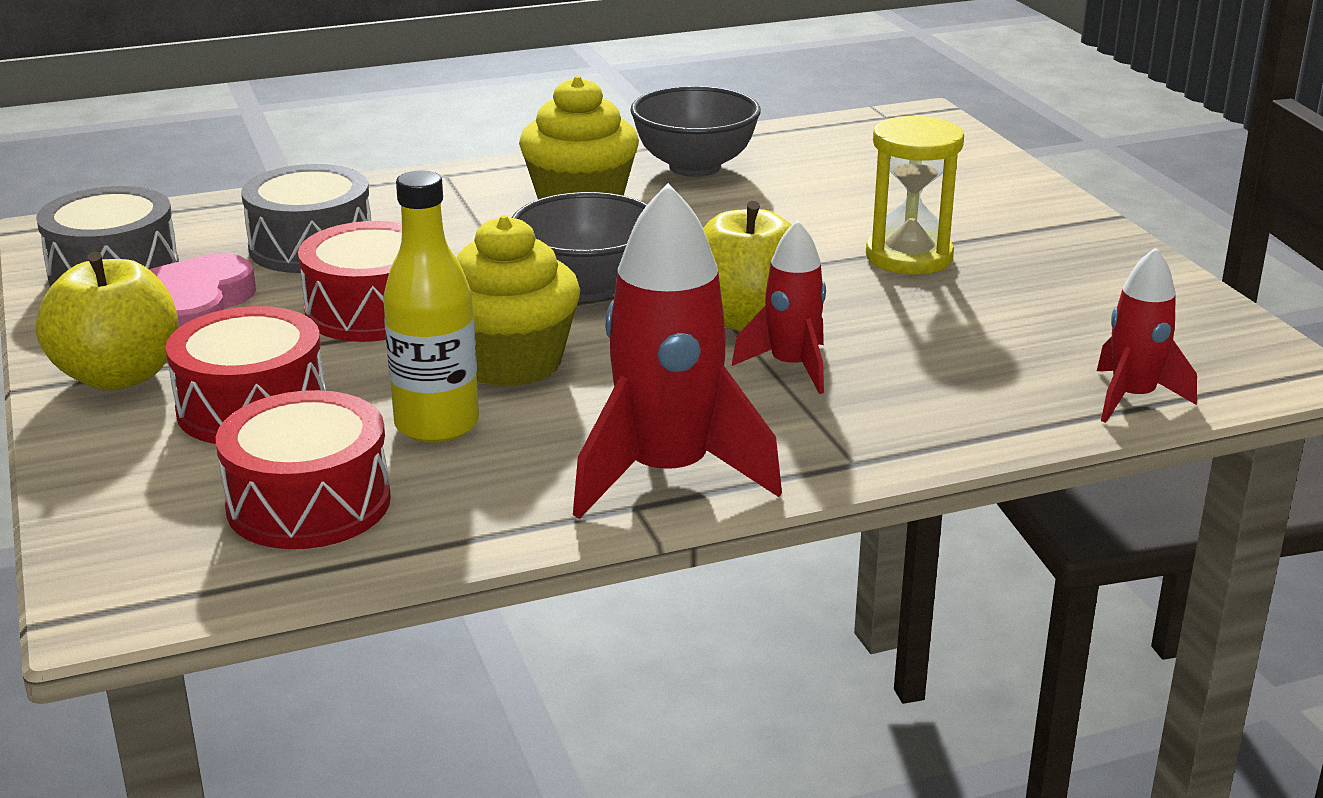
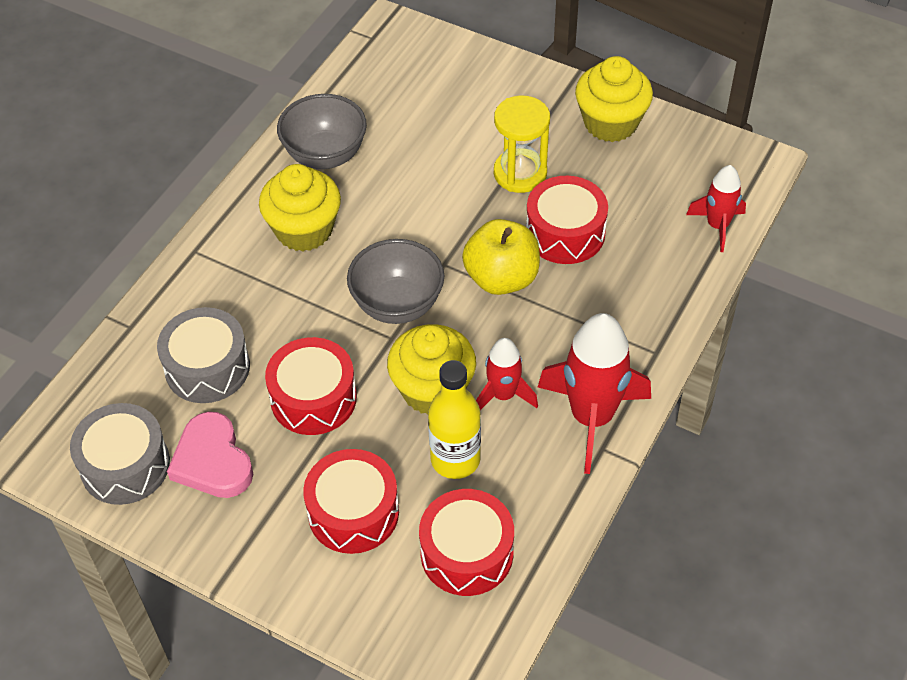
camera: 40 degrees left, 25 degrees up
(119, 376) = (253, 541): yellow apple -> none
(791, 367) = (560, 302): red rocket -> red rocket (503, 395)
(892, 320) = (565, 233): none -> red drum
(1102, 265) = (610, 123): none -> yellow cupcake

